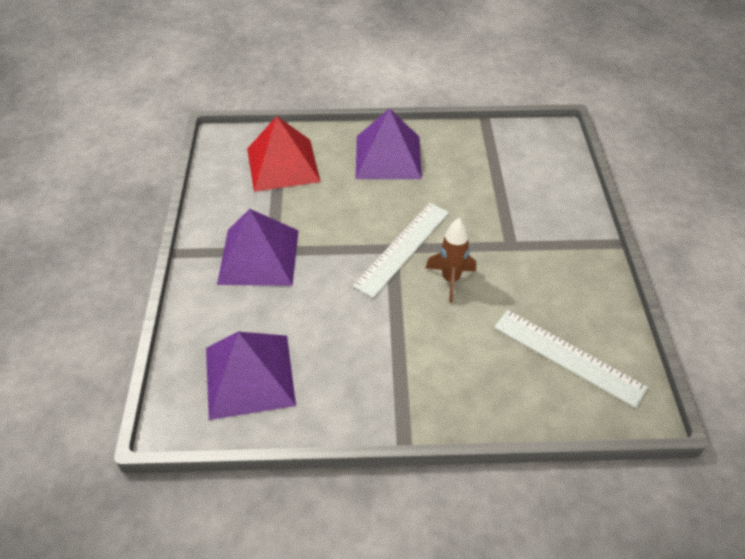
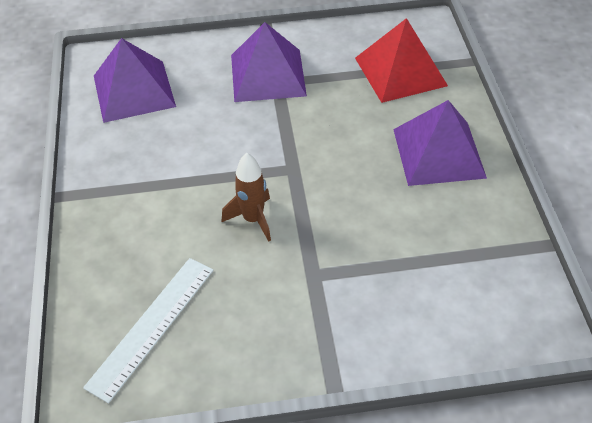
camera: 85 degrees right, 0 degrees up
(403, 248) = (294, 177): white ruler -> none

